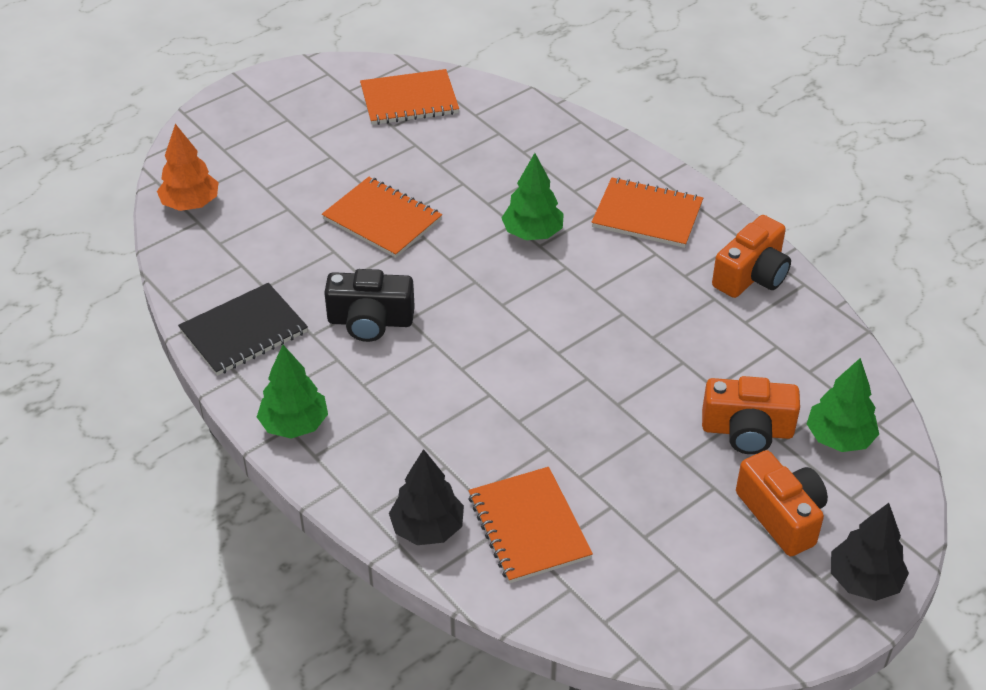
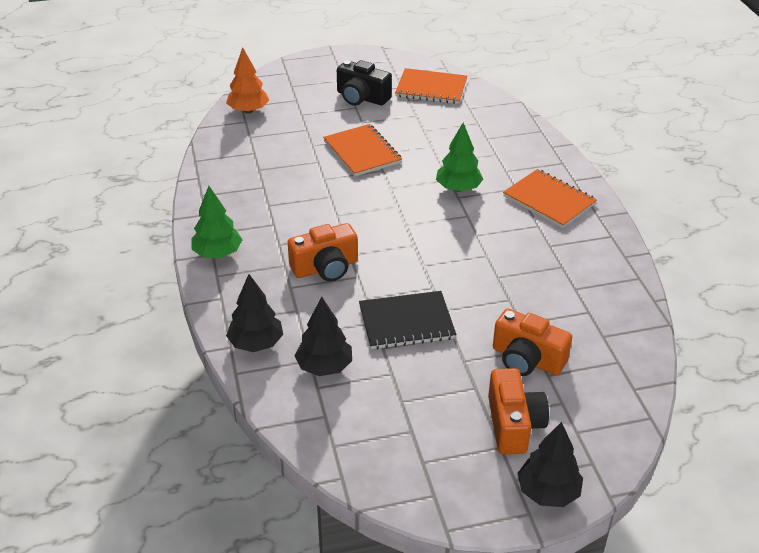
camera: 25 degrees right, 5 degrees down
(244, 332) = (226, 190): black notebook -> black notebook (406, 322)
(370, 321) = (310, 209): black camera -> black camera (361, 97)
(529, 527) = (324, 366): orange notebook -> black tree
(751, 275) = (601, 260): orange camera -> orange camera (325, 267)
(839, 438) = (595, 388): green tree -> none

